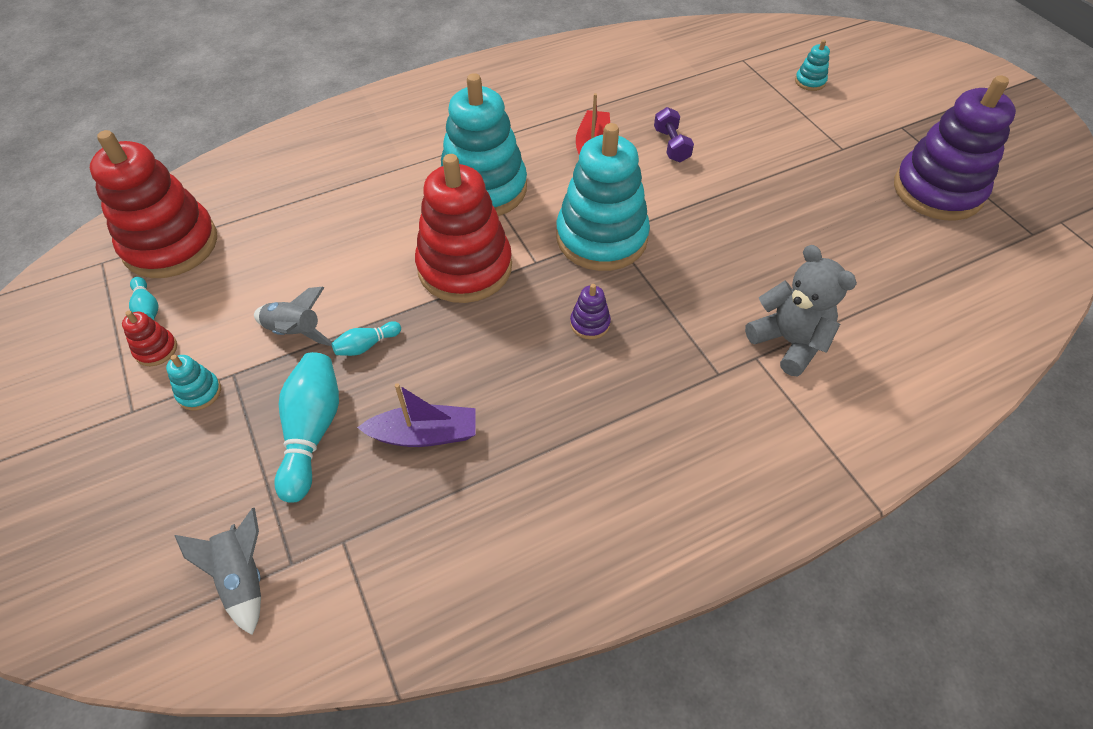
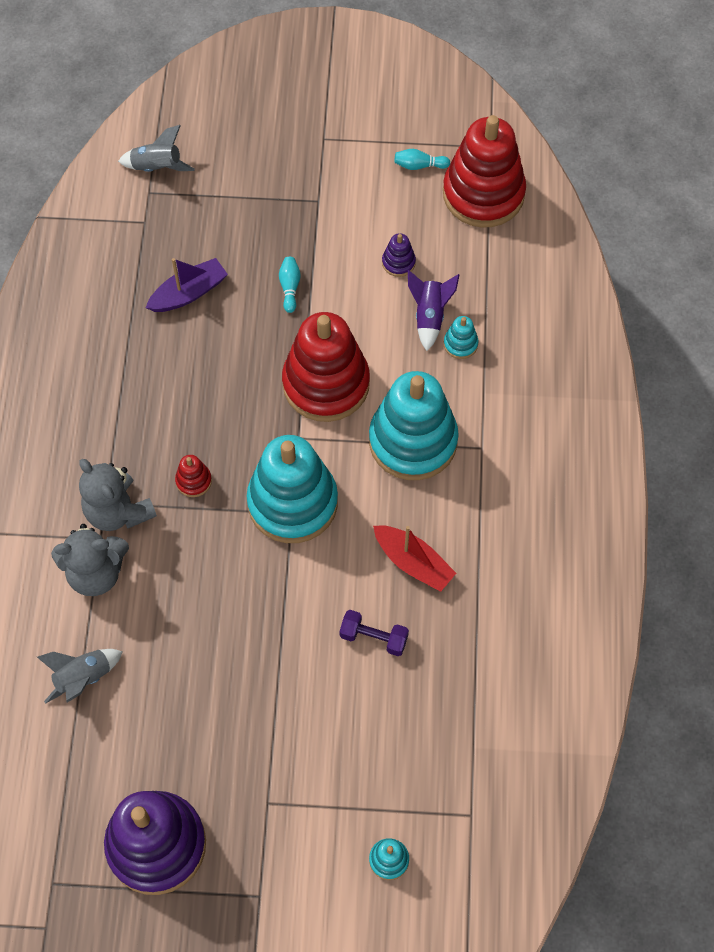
camera: 120 degrees right, 10 degrees up
(156, 350) = (372, 162): red stacking toy -> red stacking toy (193, 481)
(199, 392) = (314, 178): turquoise stacking toy -> turquoise stacking toy (460, 344)
(295, 332) = (333, 248): grey rocket -> grey rocket (83, 678)
(312, 431) = (236, 231): turquoise bowling pin -> none
(344, 227) = (429, 316): none -> purple rocket
(424, 434) = (188, 293): purple boat -> purple boat turned 150 degrees counterclockwise
(590, 323) = (210, 442): purple stacking toy -> purple stacking toy (398, 262)
(717, 358) = (118, 511): none -> grey teddy bear

